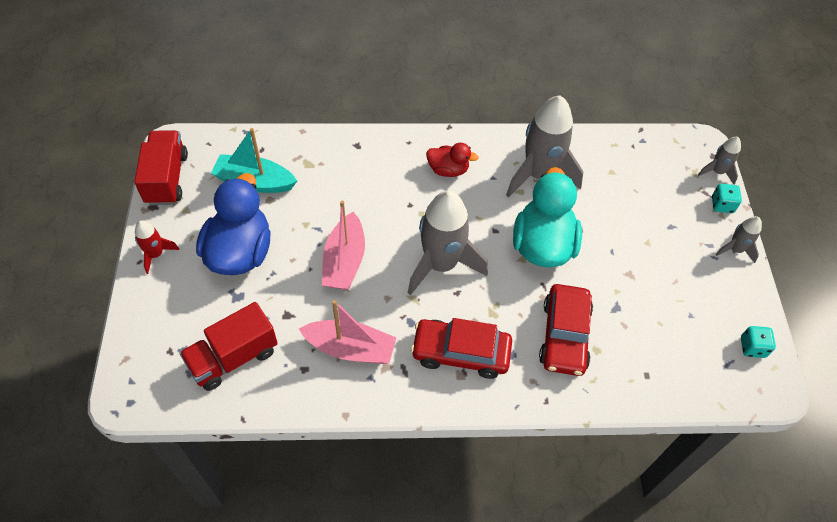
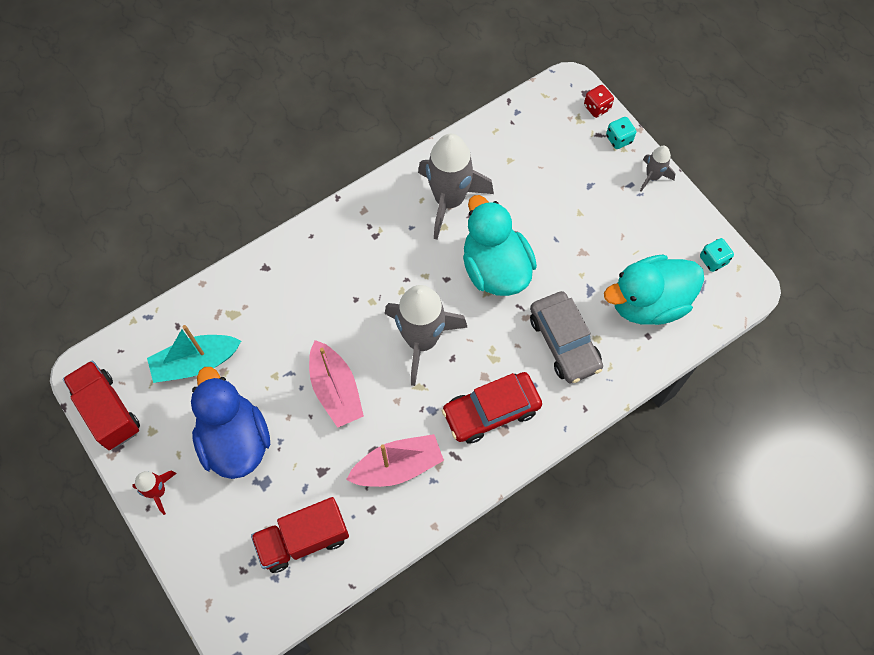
camera: 30 degrees left, 10 degrees up
(233, 357) = (303, 539): red truck -> red truck turned 45 degrees clockwise
(448, 170) = (366, 243): red duck -> none
(564, 335) = (564, 342): red car -> grey car
(665, 347) = (648, 302): none -> turquoise duck
(717, 172) = (597, 108): grey rocket -> red dice

